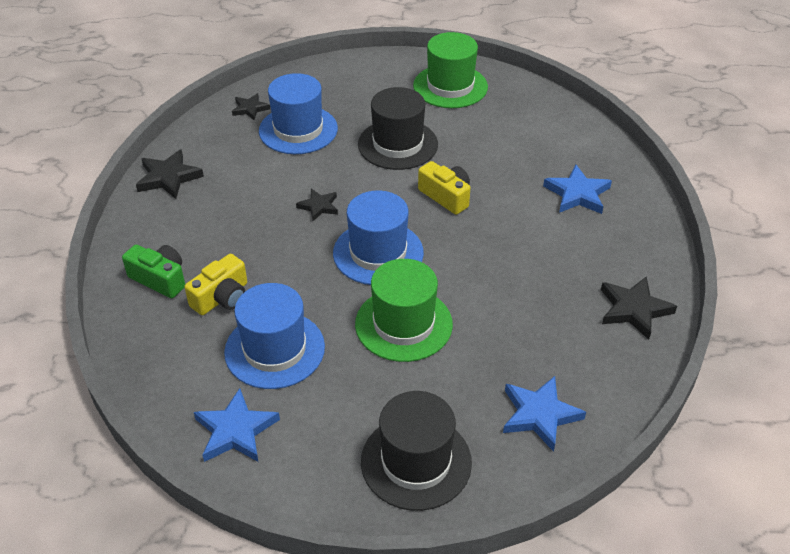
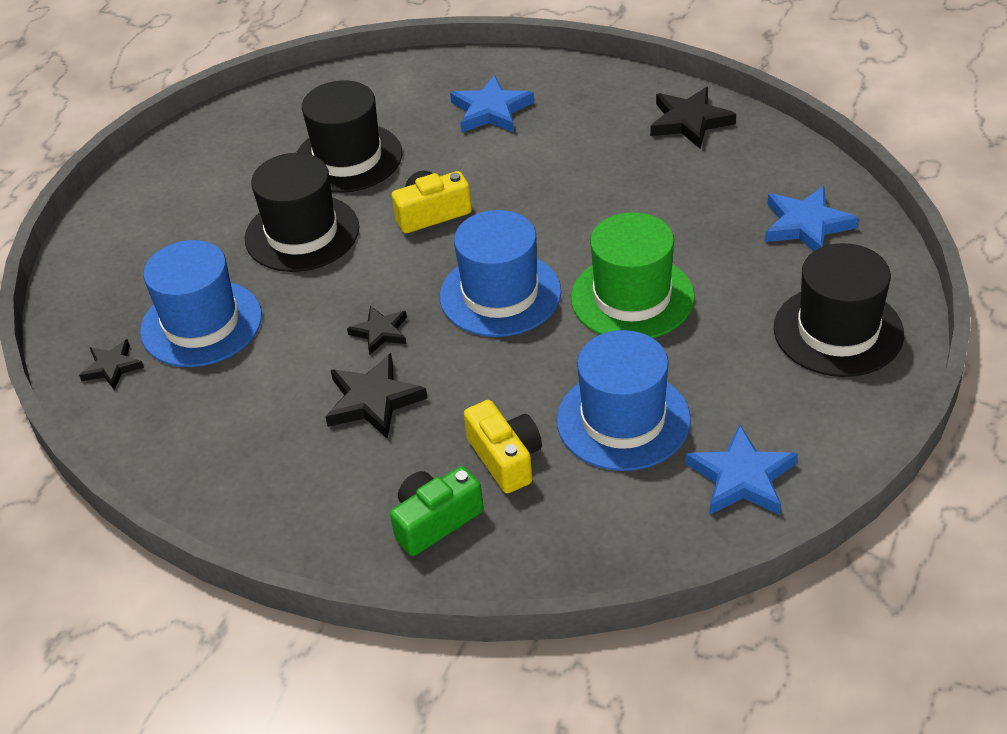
camera: 65 degrees left, 0 degrees up
(168, 177) = (214, 485): black star -> black star (373, 401)
(450, 86) = (215, 160): green hat -> none
(483, 141) = (348, 158): none -> black hat

